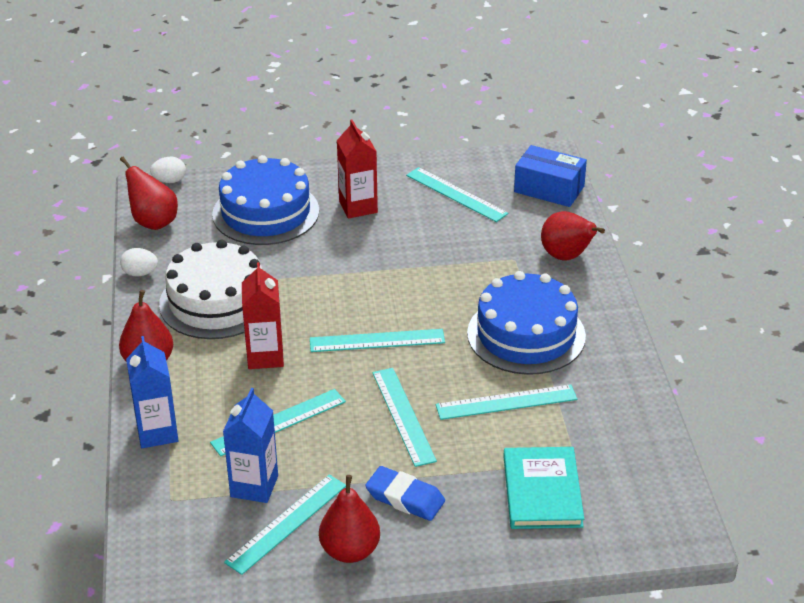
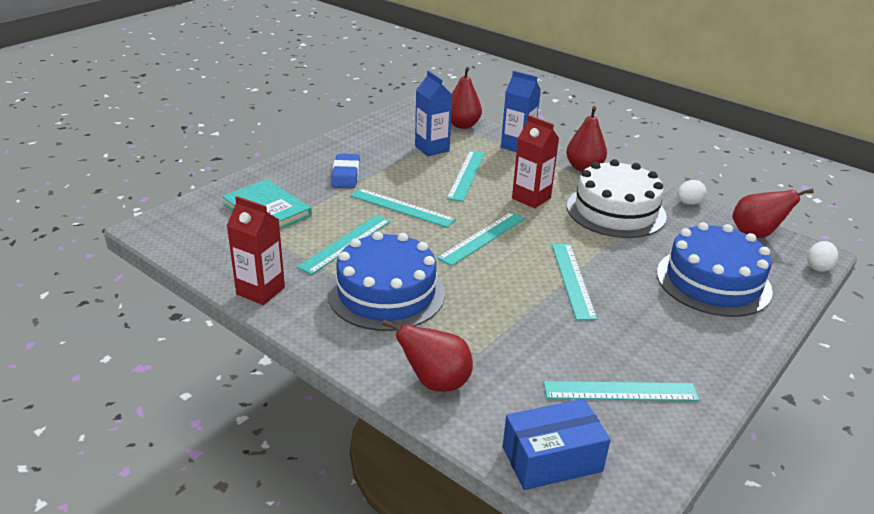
camera: 135 degrees right, 5 degrees down
(287, 523) = (392, 144): turquoise ruler -> turquoise ruler (572, 280)
(350, 551) = (345, 147): red pear -> red pear (462, 125)
(358, 207) = (667, 326): red carton -> red carton (260, 291)
(405, 498) = (346, 175): blue eraser -> blue eraser turned 75 degrees counterclockwise

